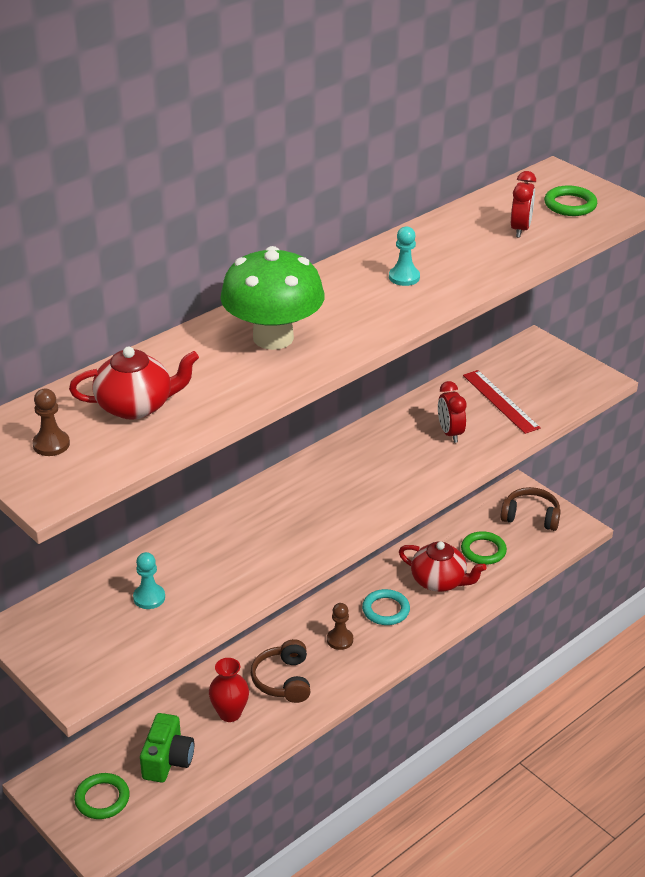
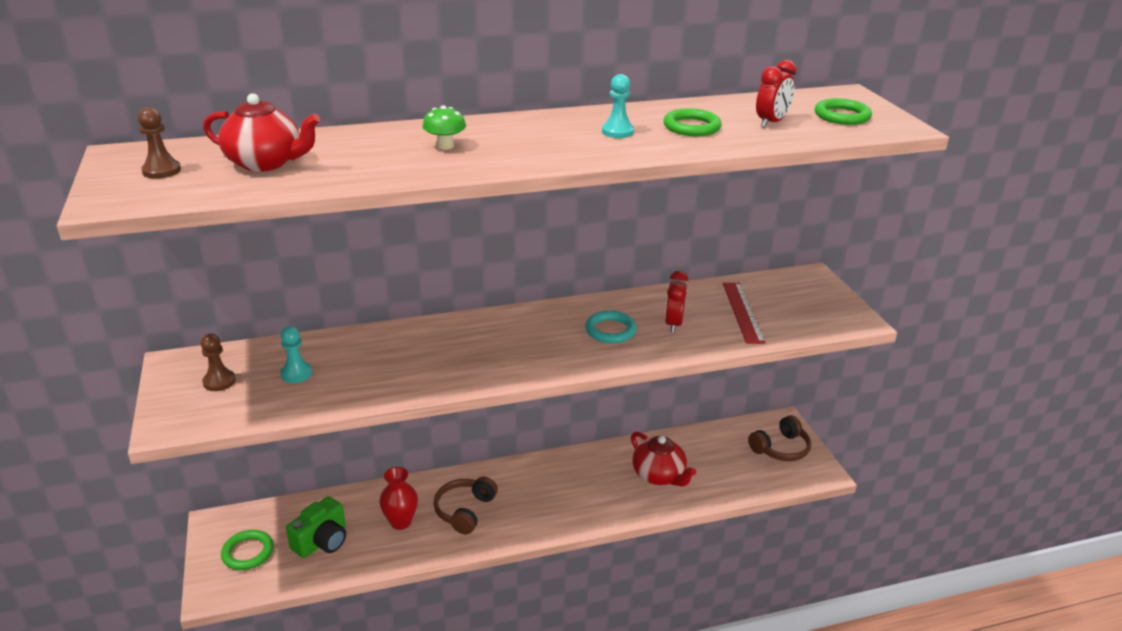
camera: 25 degrees right, 5 degrees down
(273, 338) = (445, 146): green mushroom -> green mushroom, size x0.42
(340, 640) = (537, 494): brown pawn -> brown pawn (219, 381)
(385, 610) = (594, 483): turquoise ring -> turquoise ring (610, 330)
(483, 551) = (717, 463): green ring -> green ring (691, 127)
(531, 516) = (781, 448): brown headphones -> brown headphones turned 105 degrees clockwise

